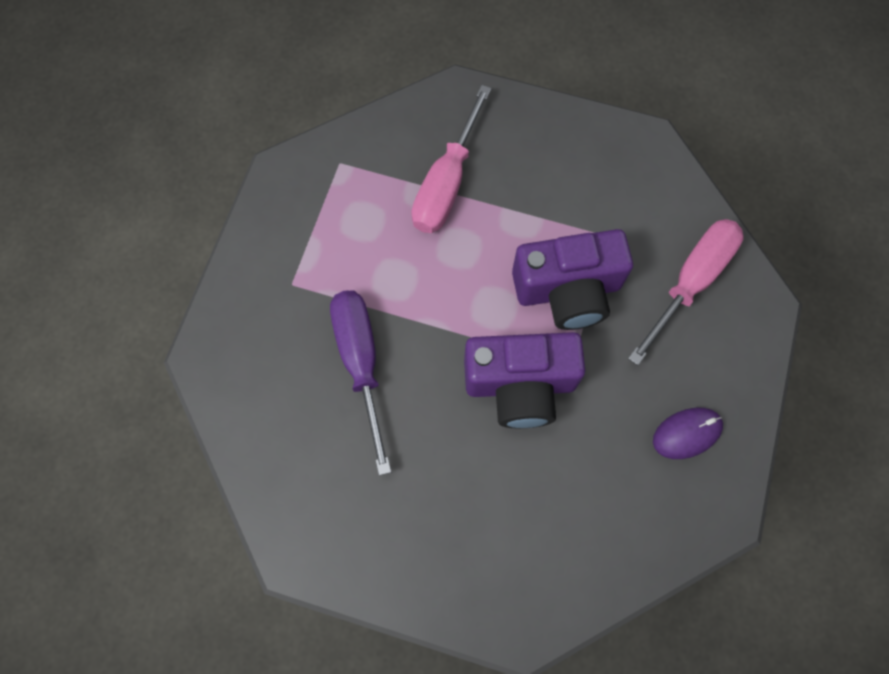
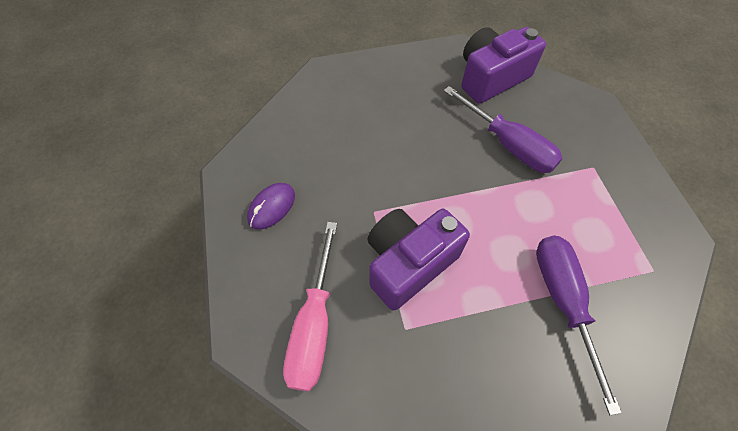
camera: 150 degrees right, 10 degrees down
(446, 184) = (562, 300): pink screwdriver -> purple screwdriver
(520, 385) = (401, 181): purple camera -> purple camera (491, 78)

